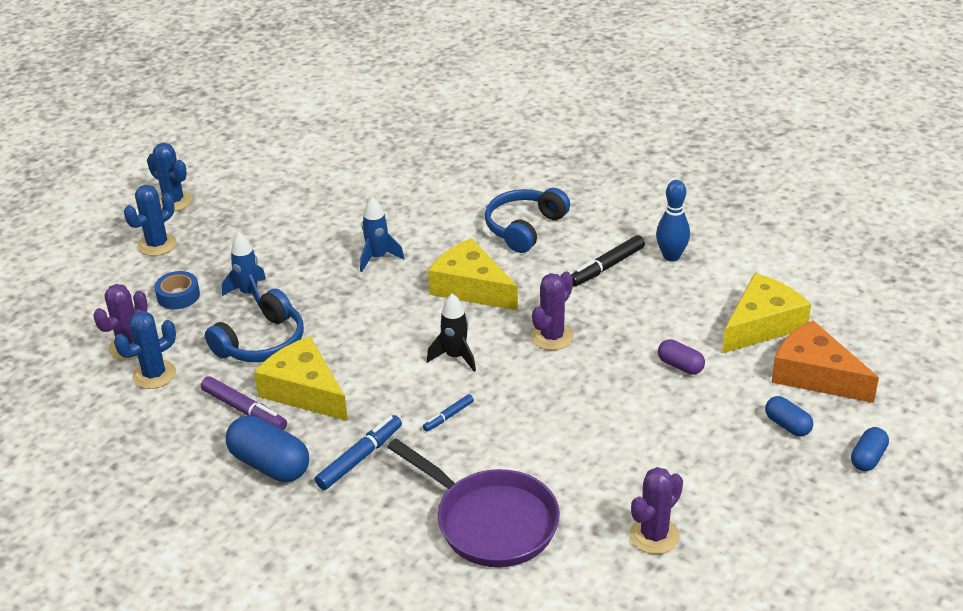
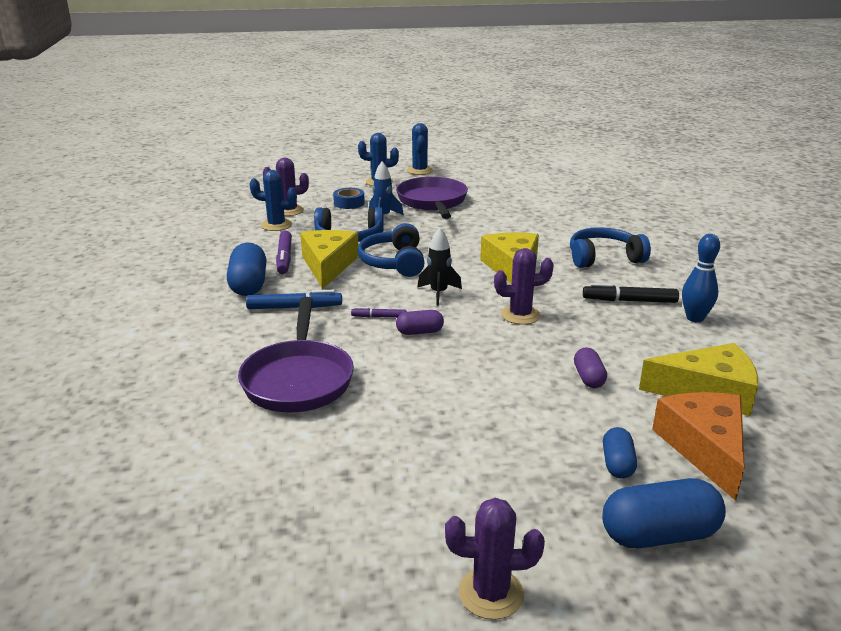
camera: 45 degrees right, 10 degrees down
(265, 243) = (432, 202): none -> purple pan
(359, 346) = (394, 262): none -> blue headphones
(377, 258) = (481, 232): blue rocket -> none
(448, 416) = (379, 317): blue marker -> purple marker
(505, 408) = (419, 332): none -> purple capsule
(654, 535) = (381, 458): purple cactus -> purple cactus (491, 593)
(868, 458) = (659, 535): blue capsule -> blue capsule, size x1.76

